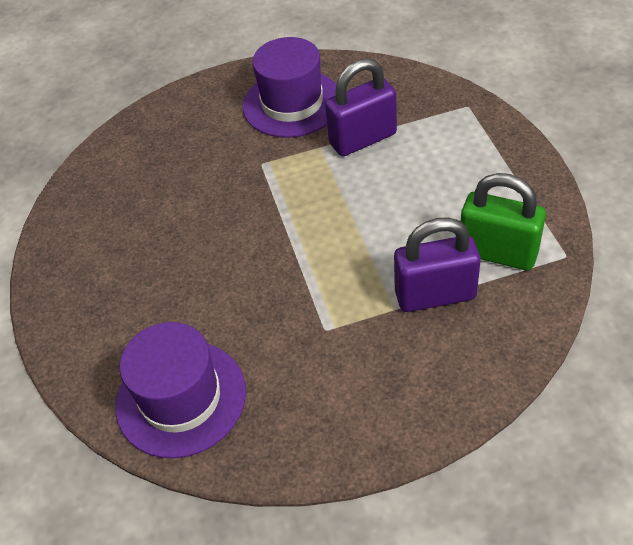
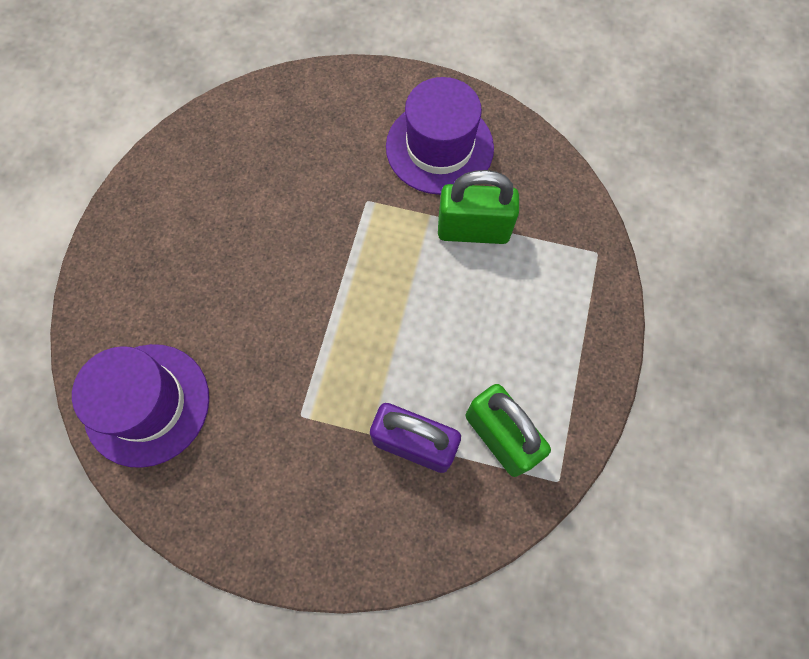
camera: 25 degrees right, 20 degrees up
(363, 139) = (473, 230): purple padlock -> green padlock

